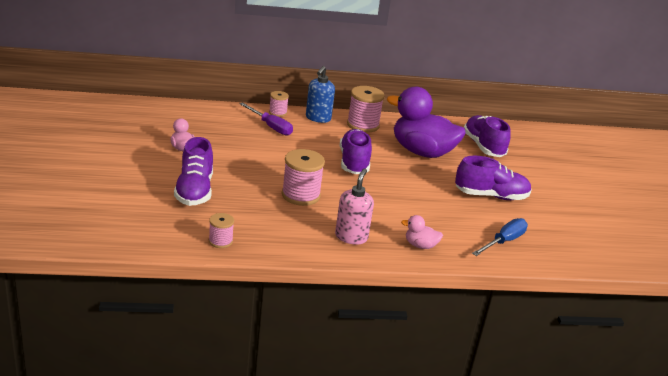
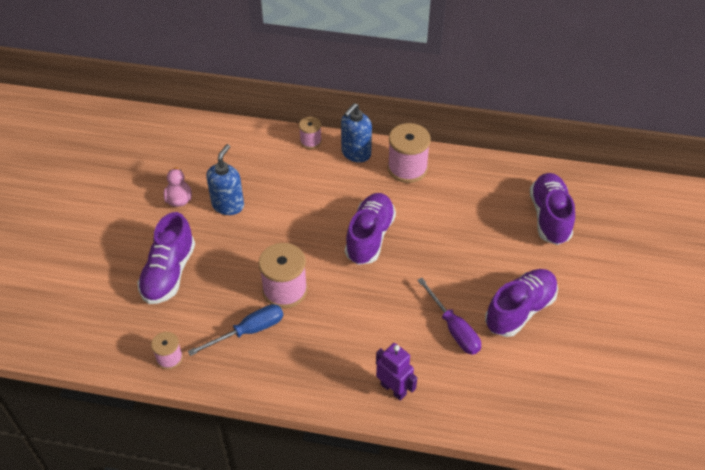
camera: 20 degrees right, 20 degrees up
(227, 149) = (228, 205): none -> blue soap dispenser
(270, 127) = (293, 167): purple screwdriver -> purple screwdriver (453, 328)
(351, 237) = (317, 366): pink soap dispenser -> none
(420, 245) = (393, 389): pink duck -> purple robot
(422, 152) = (463, 223): purple duck -> none
(491, 196) = (520, 310): purple shoe -> purple shoe turned 60 degrees counterclockwise
(504, 241) = (501, 393): blue screwdriver -> blue screwdriver (248, 331)

